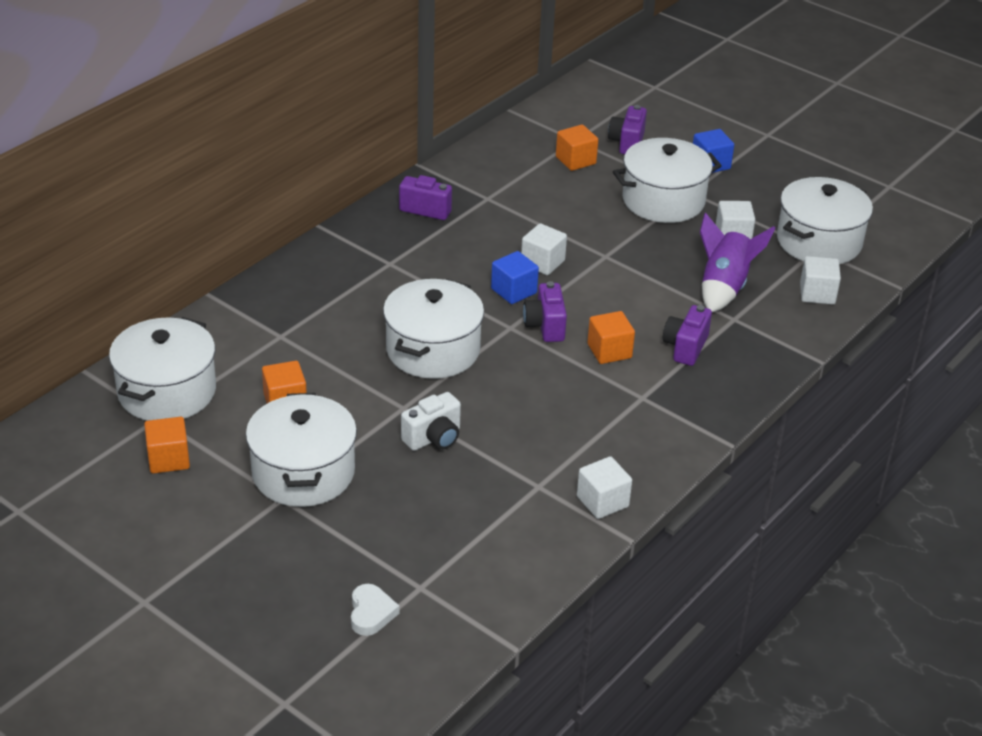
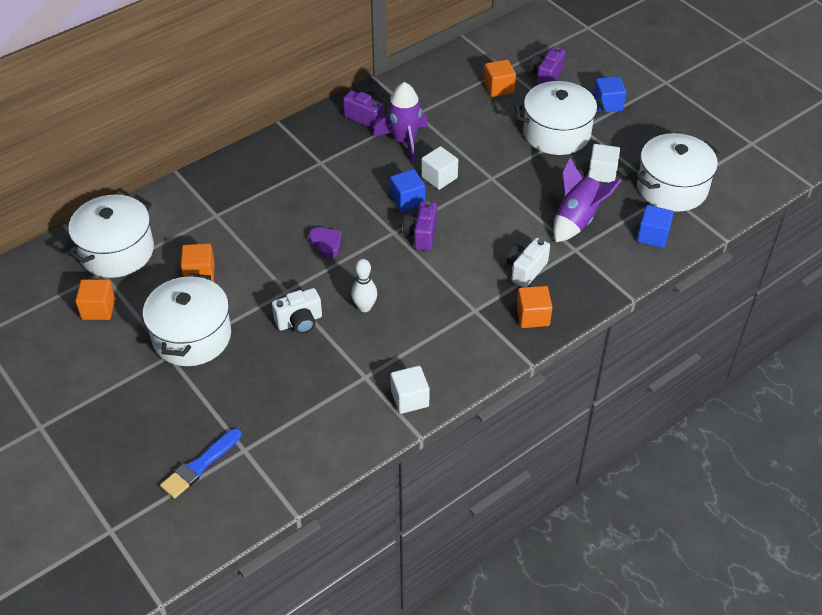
camera: 15 degrees right, 10 degrees up
(371, 613) = (199, 466): white heart -> blue brush
(433, 350) = (326, 244): white pot -> purple heart
(484, 228) = (404, 141): none -> purple rocket
(508, 412) = (364, 307): none -> white bowling pin
(609, 351) = (463, 265): orange cube -> orange cube (533, 316)
(685, 347) = (526, 270): purple camera -> white camera
(817, 293) = (653, 236): white cube -> blue cube

